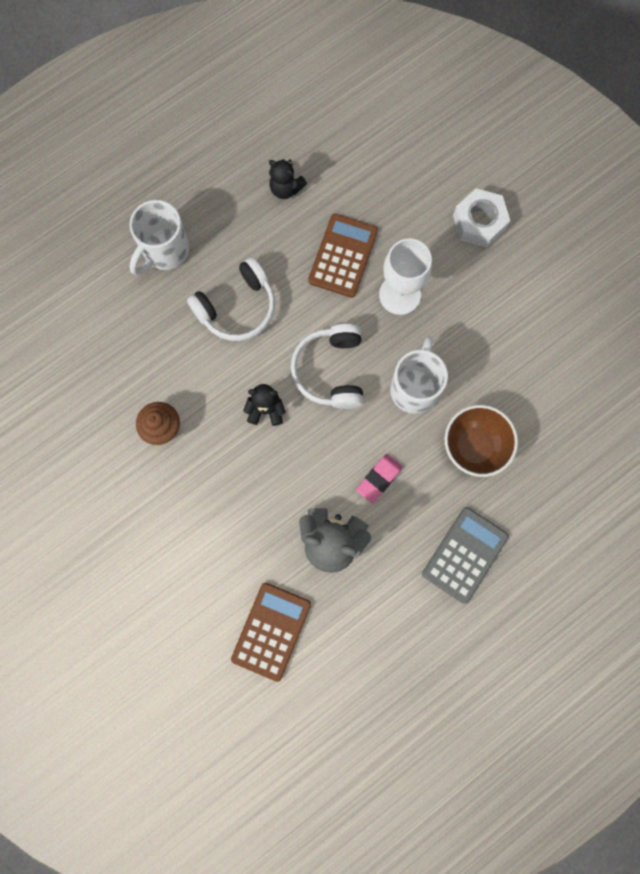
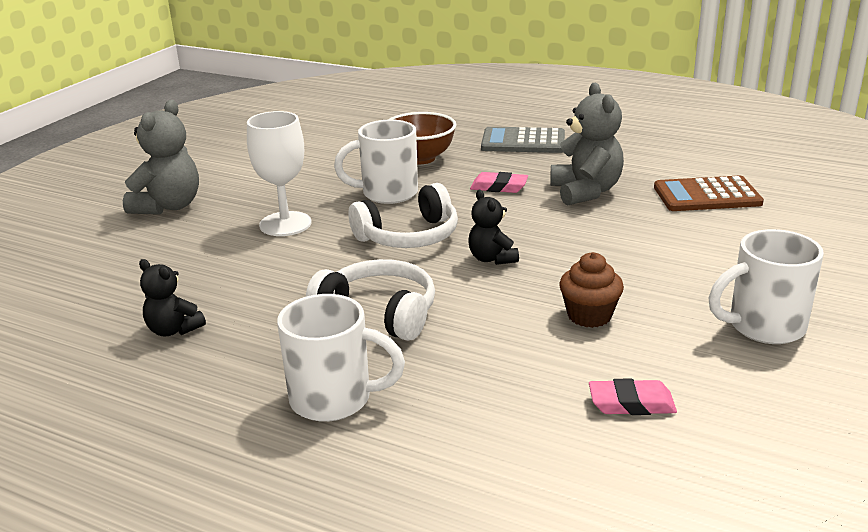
camera: 115 degrees left, 50 degrees down
(72, 395) = (631, 403): none -> pink eraser
(90, 521) = (763, 327): none -> white mug
(286, 188) = (173, 330): black teddy bear -> black teddy bear turned 120 degrees clockwise
(343, 256) = (256, 266): brown calculator -> none
(479, 222) = (168, 206): white nut -> grey teddy bear

